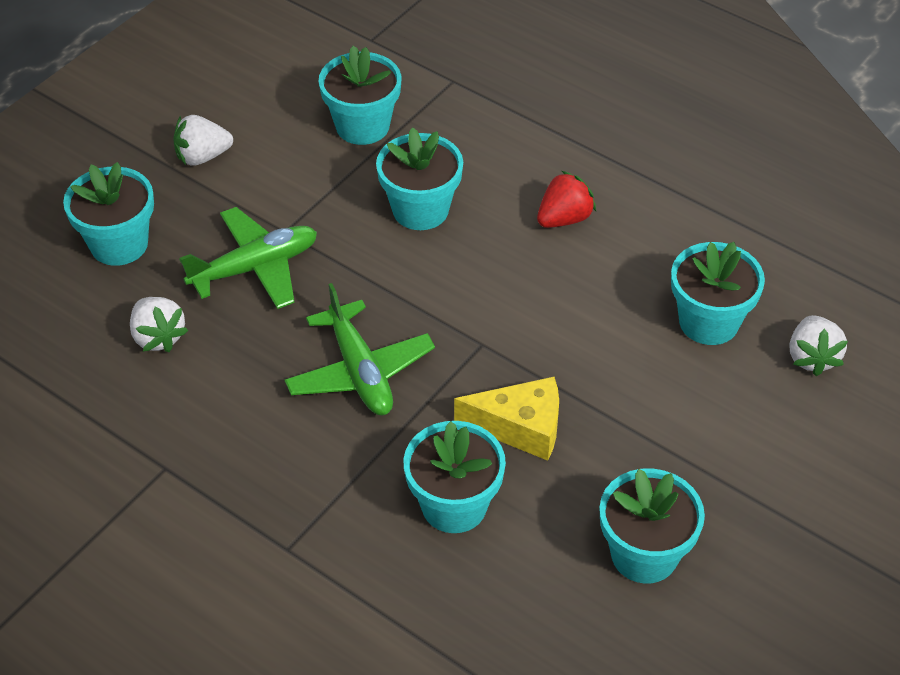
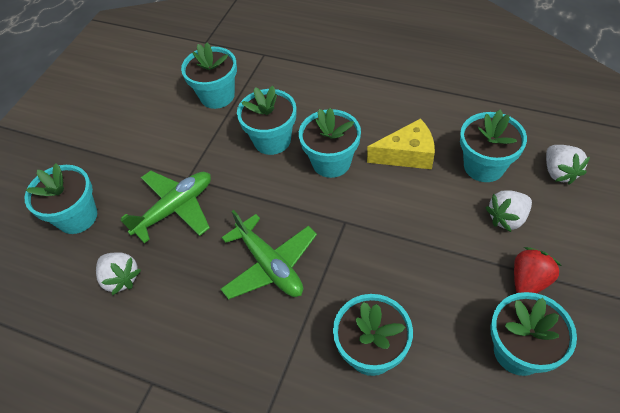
camera: 10 degrees left, 5 degrees up
(202, 157) = (119, 141): white strawberry -> white strawberry (507, 218)
(493, 261) = (331, 162): none -> turquoise flower pot
(520, 428) = (394, 276): yellow cheese -> yellow cheese (407, 155)
(564, 218) = (365, 122): red strawberry -> red strawberry (529, 281)

